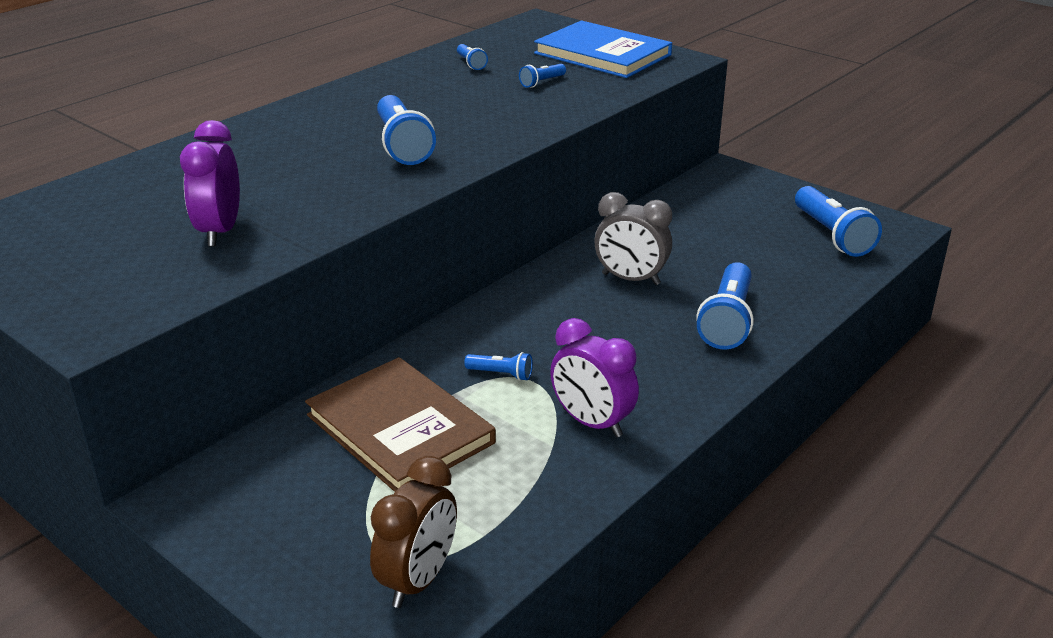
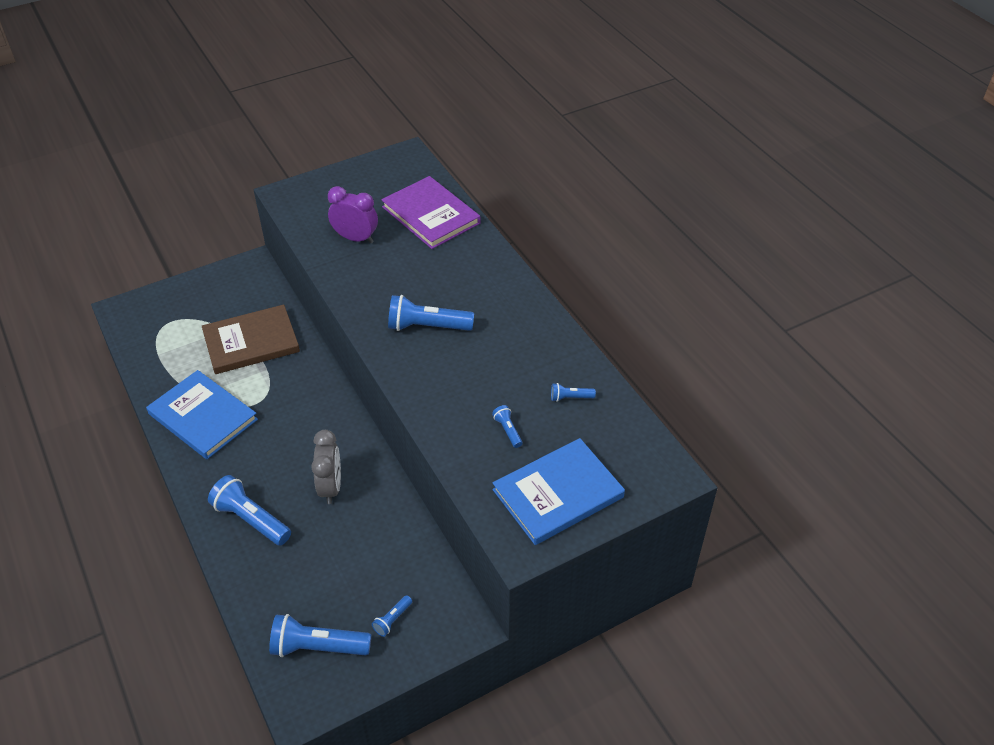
camera: 110 degrees right, 15 degrees up
(142, 186) = (430, 215): none -> purple book
(418, 580) = (148, 328): brown clock -> none
(501, 374) = (270, 392): blue flashlight -> blue flashlight (392, 620)
(592, 423) = (203, 416): purple clock -> blue book
(630, 279) = (330, 487): grey clock -> grey clock turned 135 degrees clockwise

